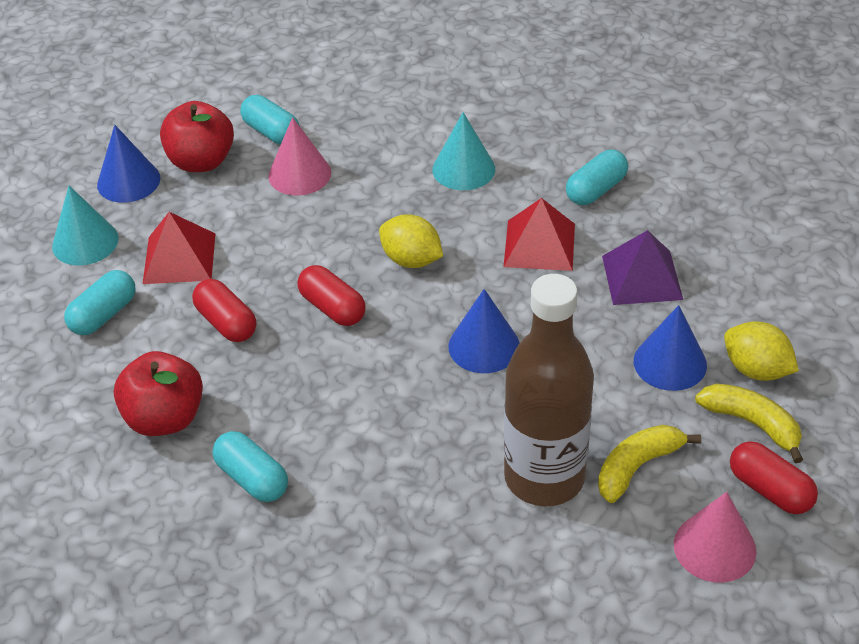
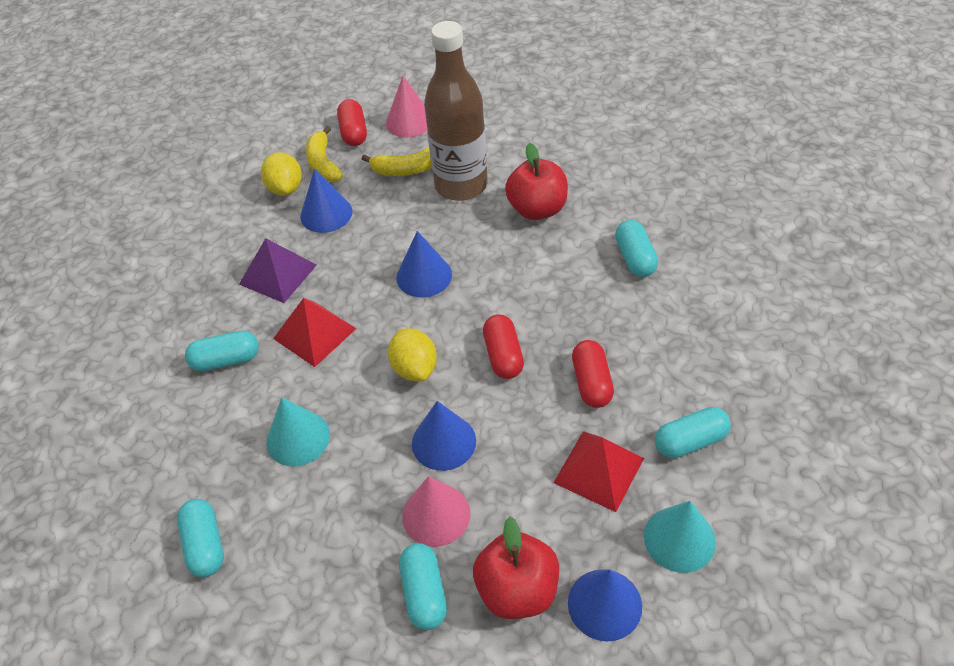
camera: 145 degrees left, 5 degrees up
(165, 418) = (675, 325): red apple -> red apple (537, 209)
(333, 219) = (443, 442): none -> blue cone
(462, 88) = (205, 545): none -> turquoise capsule

